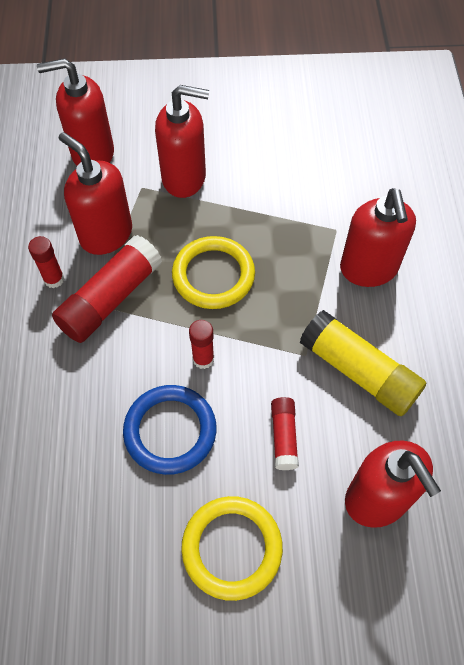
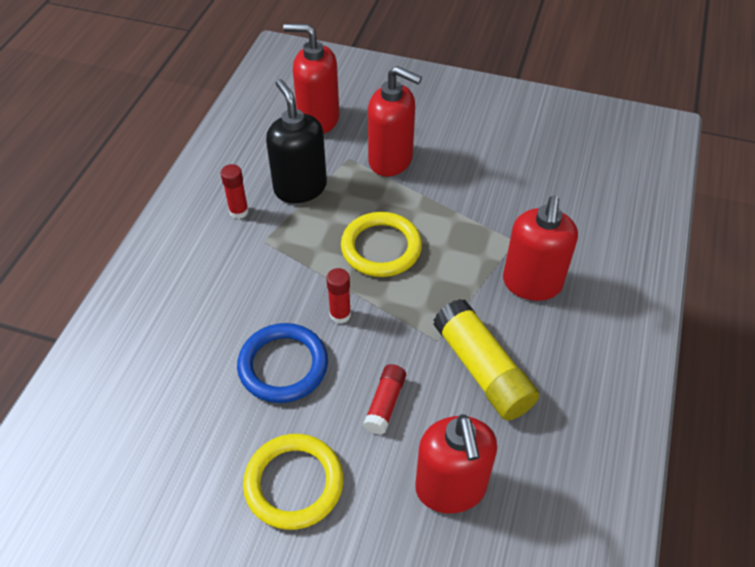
camera: 20 degrees right, 10 degrees down
(106, 234) = (300, 188): red soap dispenser -> black soap dispenser
(110, 298) = (280, 241): red glue stick -> none

